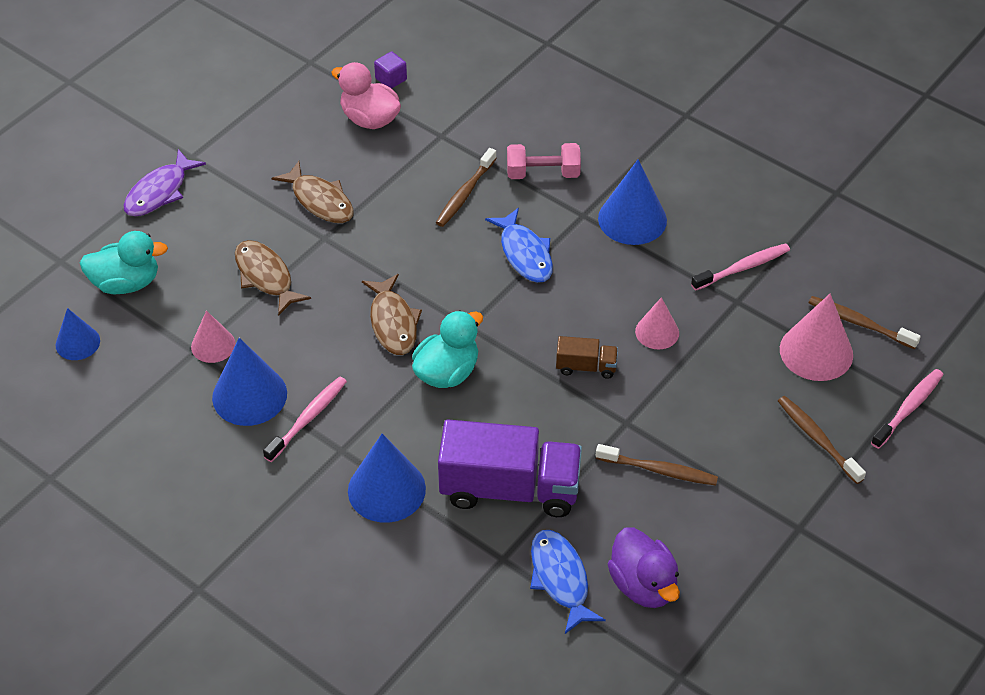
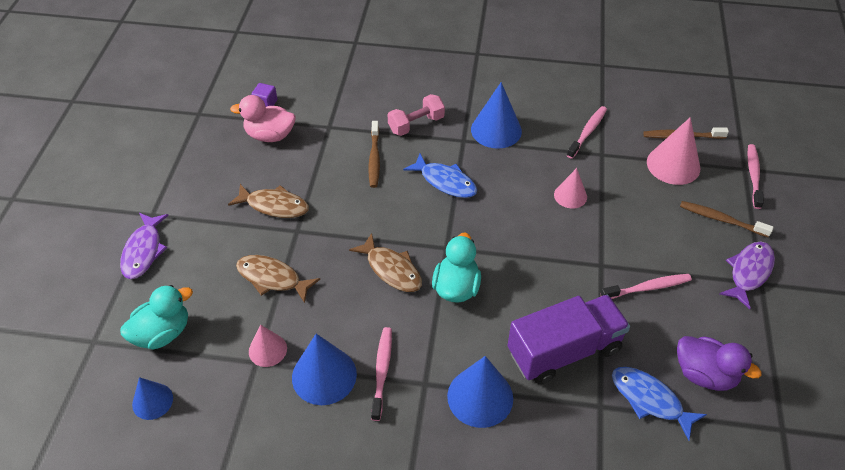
camera: 30 degrees left, 0 degrees up
(586, 367) = (545, 239): brown truck -> none
(659, 470) = (647, 288): brown toothbrush -> pink toothbrush
(795, 510) = (749, 272): none -> purple fish

